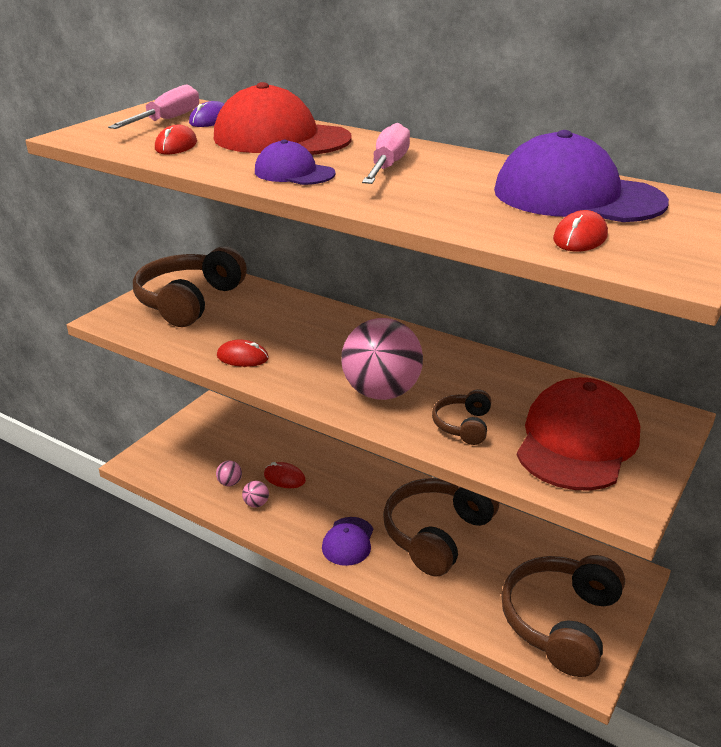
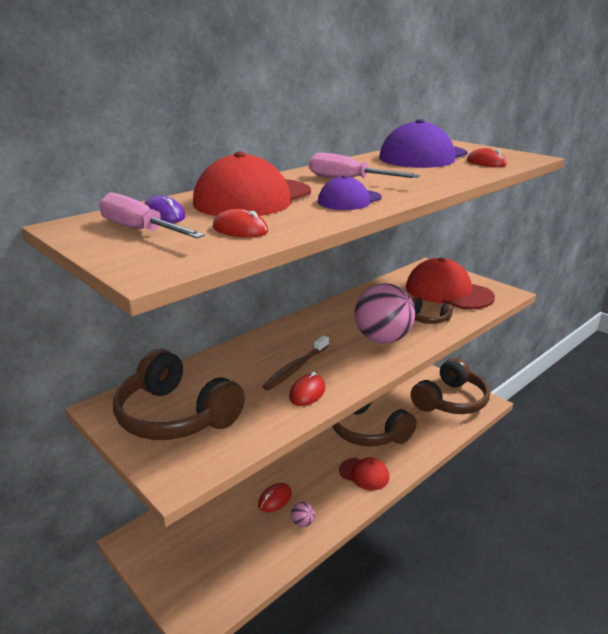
camera: 75 degrees left, 5 degrees down
(230, 483) = (266, 538): pink ball -> none
(288, 344) = (296, 368): none -> brown toothbrush
(348, 541) = (364, 474): purple cap -> red cap
(561, 622) = (450, 400): brown headphones -> brown headphones turned 90 degrees counterclockwise

